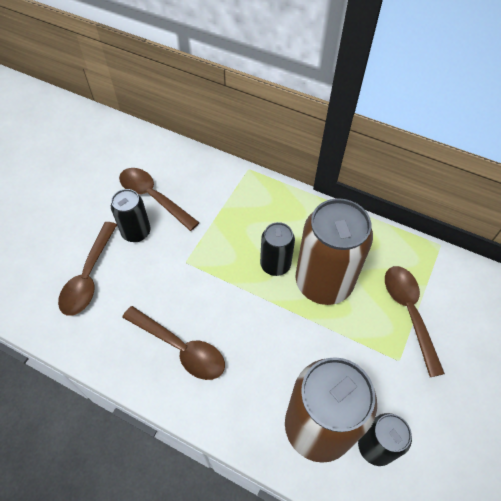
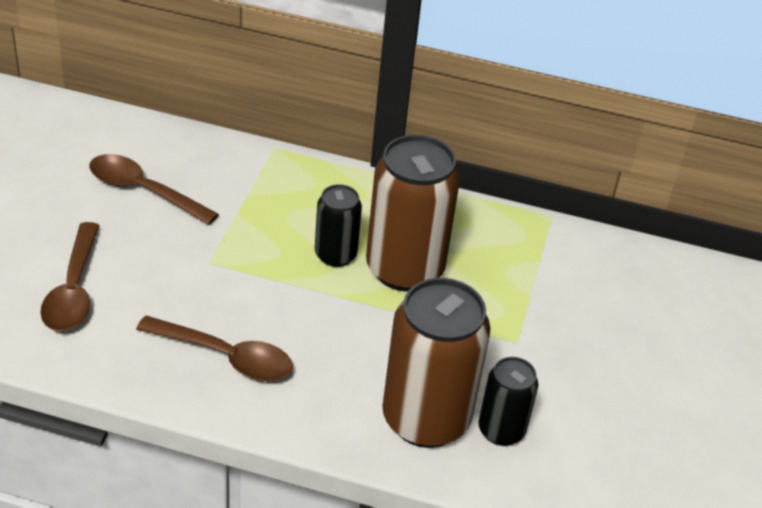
camera: 15 degrees left, 15 degrees down
(136, 232) = (129, 234): black can -> none
(408, 312) = (521, 291): brown spoon -> none

